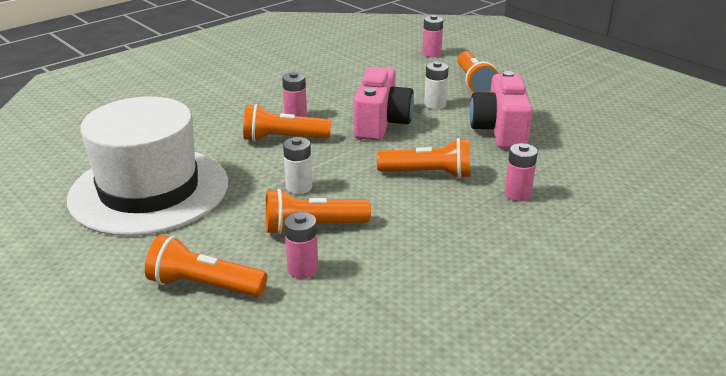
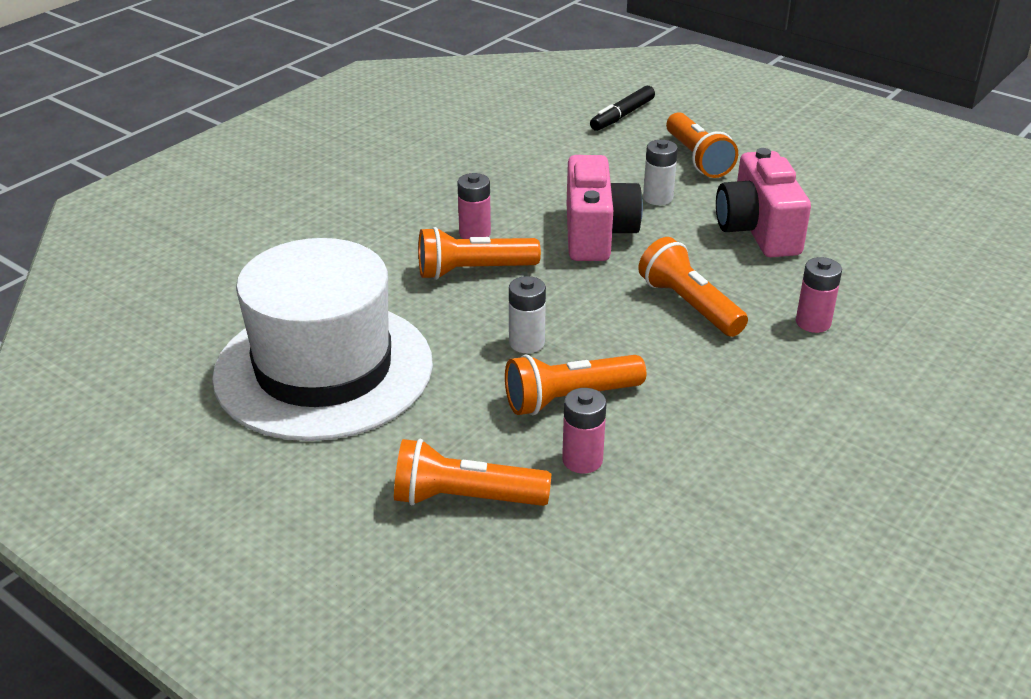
camera: 10 degrees left, 5 degrees up
(428, 174) = (689, 305): orange flashlight -> orange flashlight turned 120 degrees counterclockwise
(431, 53) = (622, 115): pink battery -> black marker

